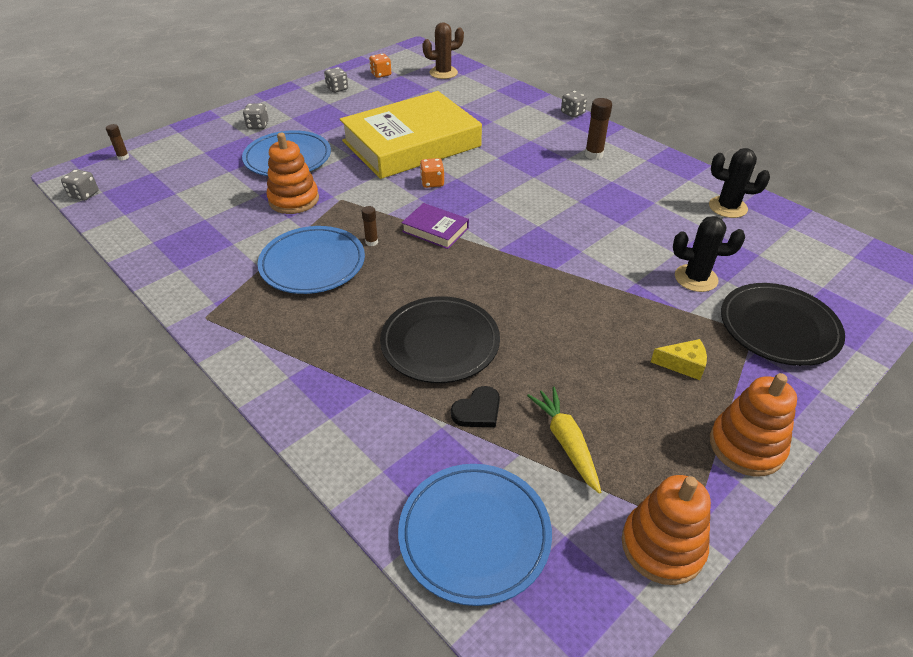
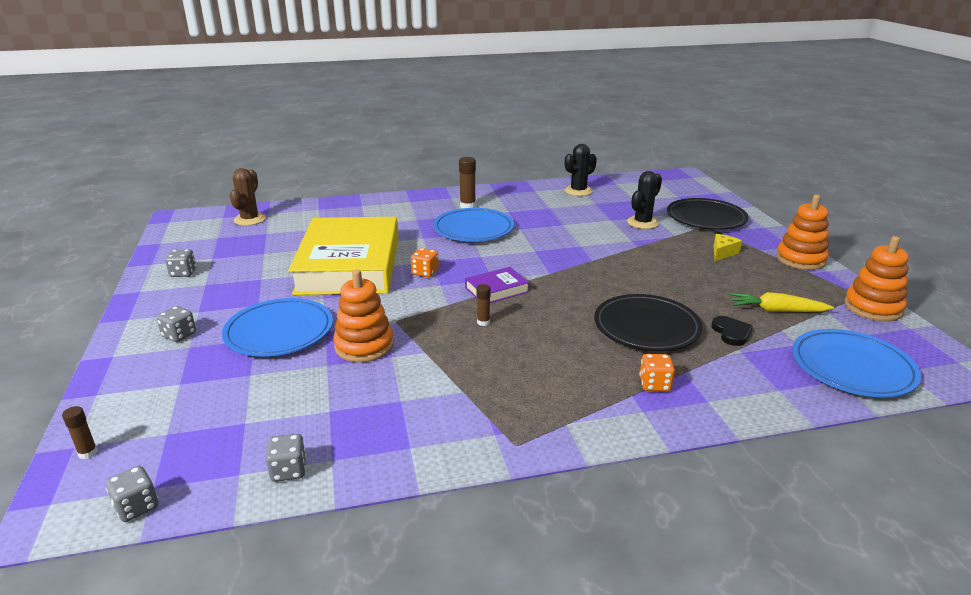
camera: 60 degrees left, 15 degrees down
(312, 264) = (486, 360): blue plate -> blue plate (473, 229)
(381, 74) = (197, 245): orange dice -> orange dice (654, 384)
(572, 113) = (400, 195): grey dice -> grey dice (289, 470)

